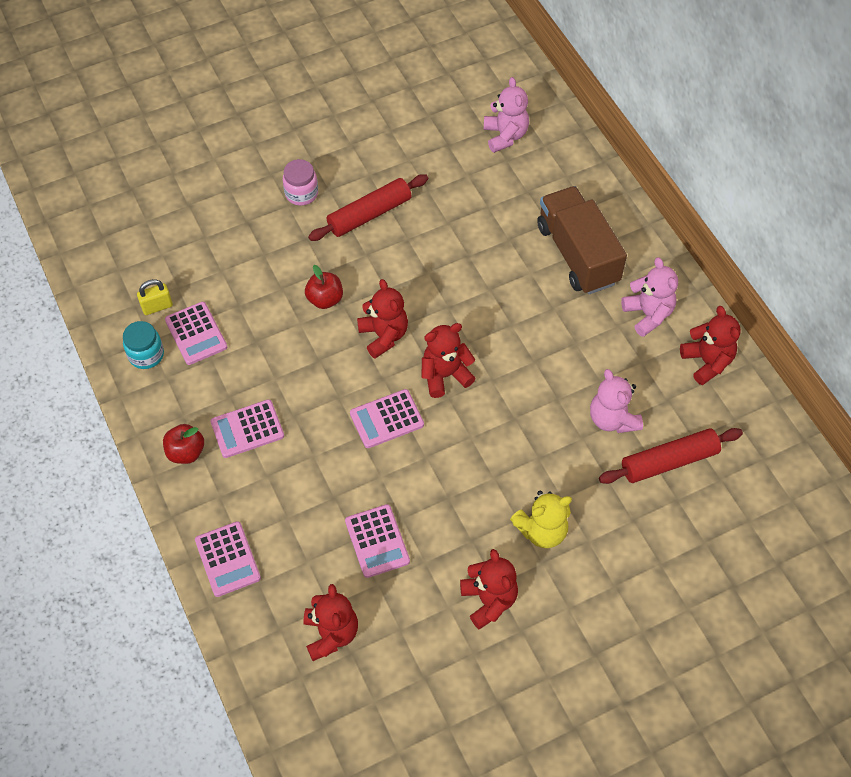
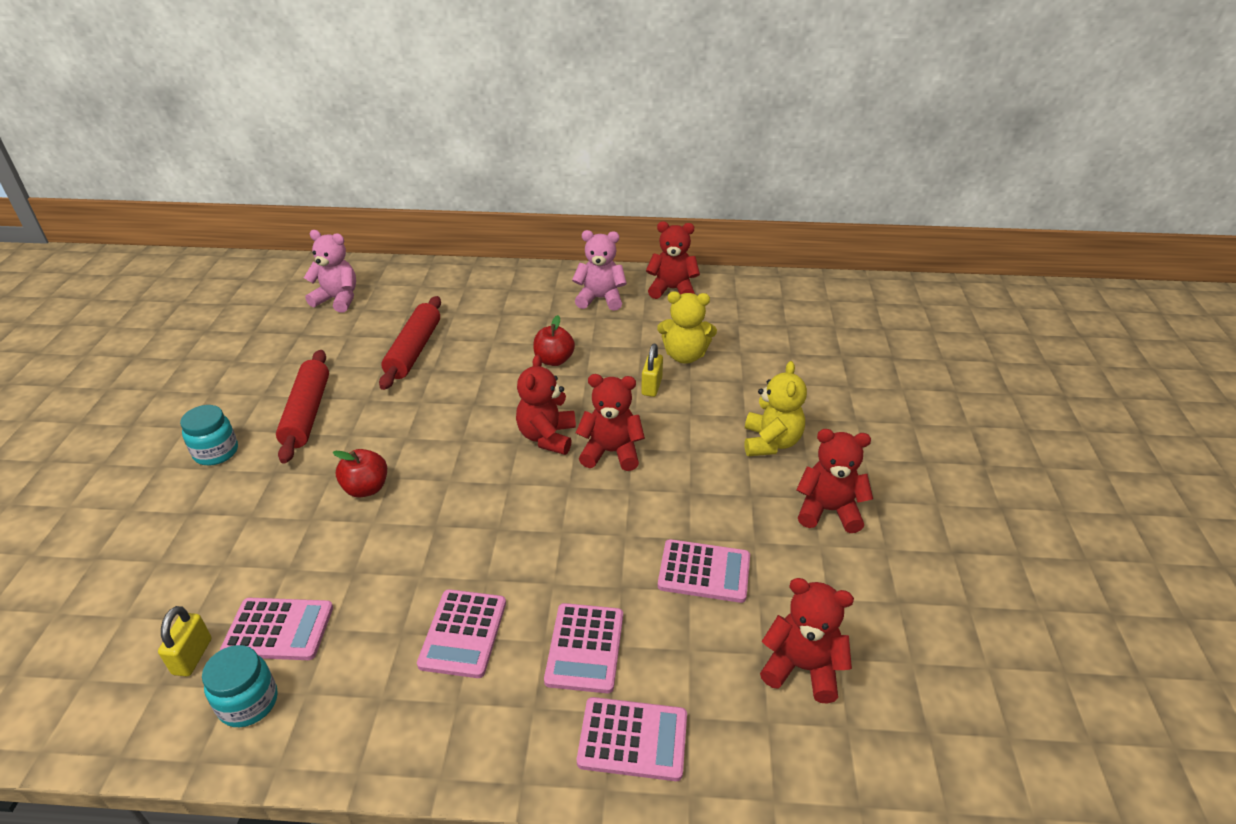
camera: 60 degrees left, 20 degrees down
(186, 452) = (437, 719): red apple -> red apple (554, 360)
(301, 193) = (216, 452): pink jar -> turquoise jar
(383, 336) = (458, 462): red teddy bear -> red teddy bear (611, 452)
(386, 419) = (559, 500): pink calculator -> pink calculator (585, 648)
(553, 414) = (651, 386): none -> yellow padlock
(577, 254) = (503, 310): brown truck -> none
(612, 419) = (685, 356): pink teddy bear -> yellow teddy bear
(669, 461) = (751, 343): red rolling pin -> red rolling pin (414, 350)

